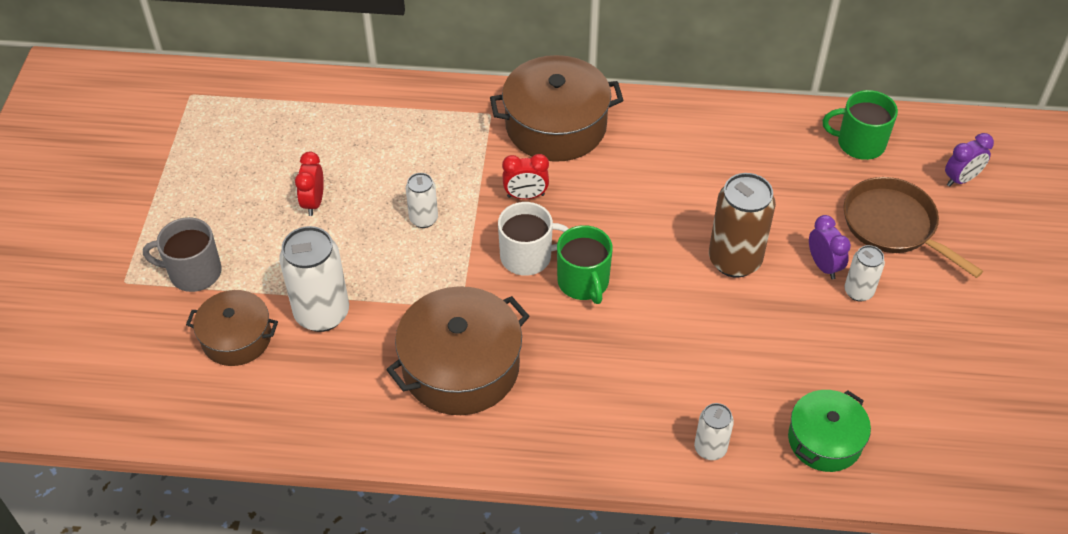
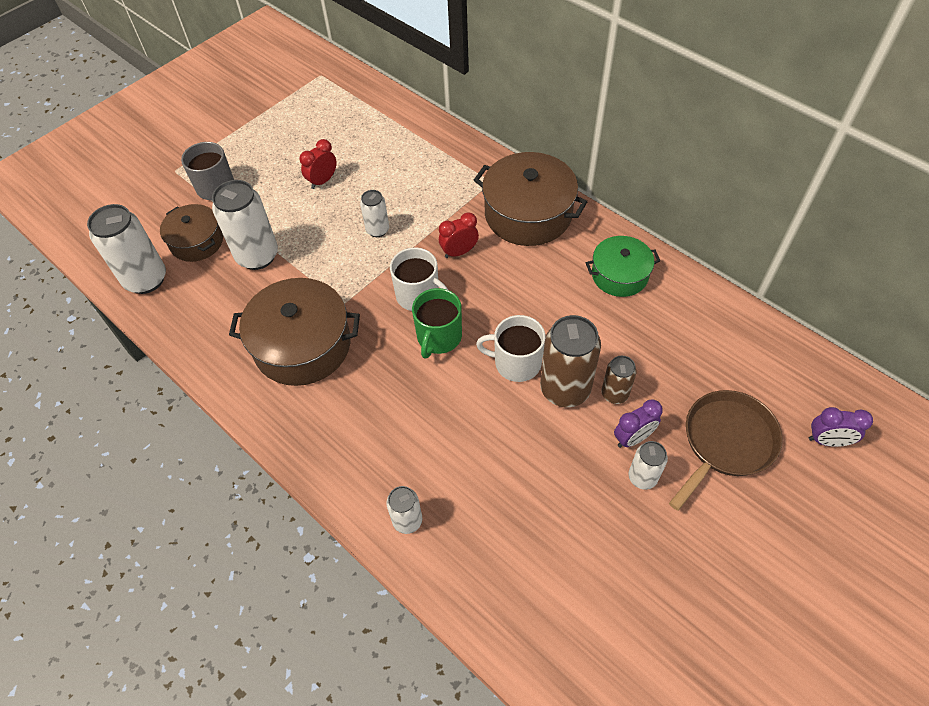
camera: 40 degrees right, 5 degrees up
(220, 407) = (146, 279): none -> white can
(525, 196) = (459, 252): red clock -> red clock turned 120 degrees clockwise
(673, 263) = (516, 363): none -> white mug
(777, 239) = (614, 394): none -> brown can
(823, 266) = (633, 438): purple clock -> purple clock turned 45 degrees clockwise
(824, 440) = (499, 578): green pot -> green pot (619, 275)
(859, 143) = (760, 358): green mug -> none
(893, 225) = (726, 442): brown pan -> brown pan turned 45 degrees clockwise

